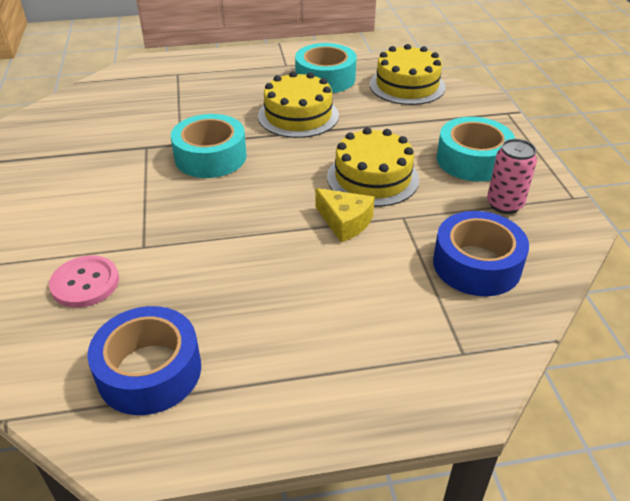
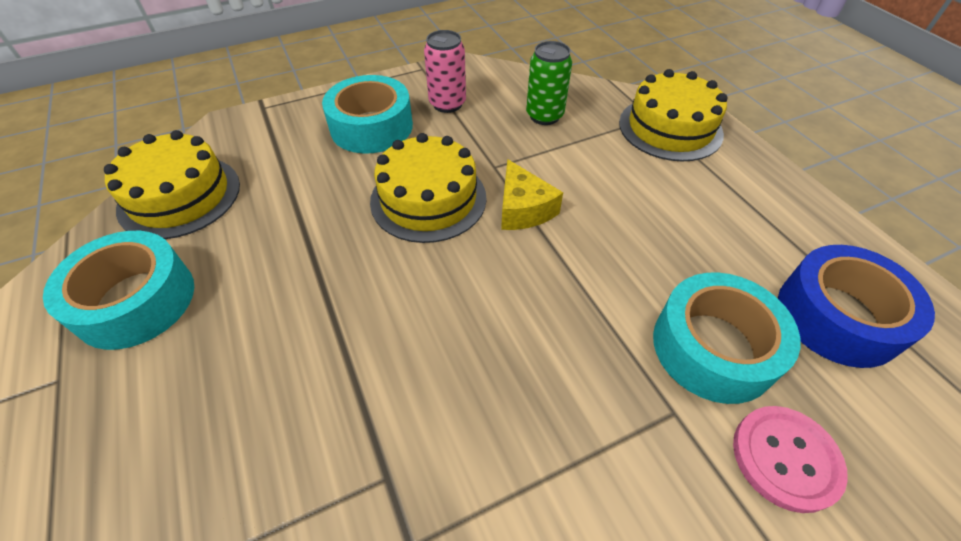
camera: 105 degrees left, 10 degrees up
(210, 157) = (421, 404): turquoise tape -> turquoise tape (713, 347)
(298, 116) = (273, 310): yellow cake -> yellow cake (670, 128)
(345, 222) = (523, 209): yellow cheese -> yellow cheese turned 135 degrees clockwise
(476, 265) = (544, 116): blue tape -> green can

